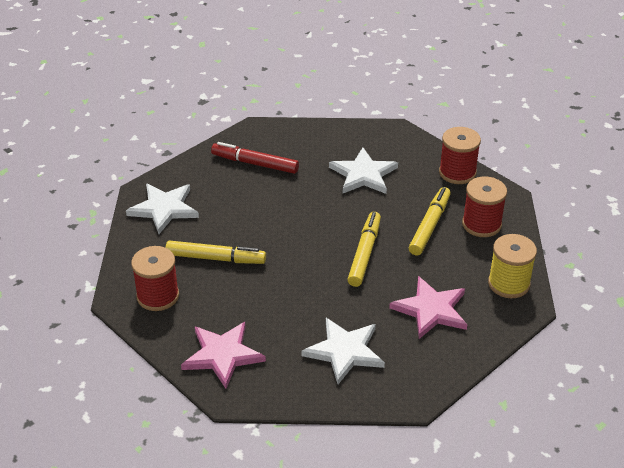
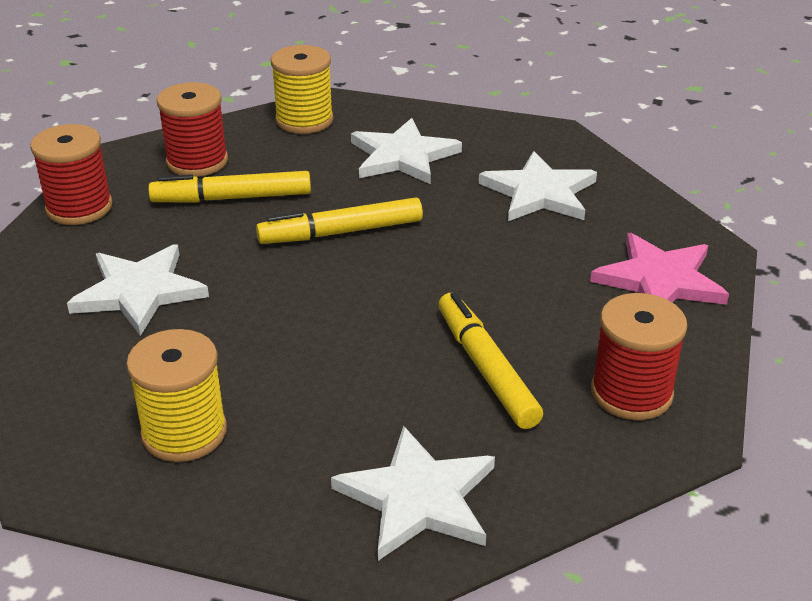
camera: 120 degrees left, 5 degrees down
(255, 163) = (184, 432): red marker -> yellow spool
(431, 310) = (403, 156): pink star -> white star

